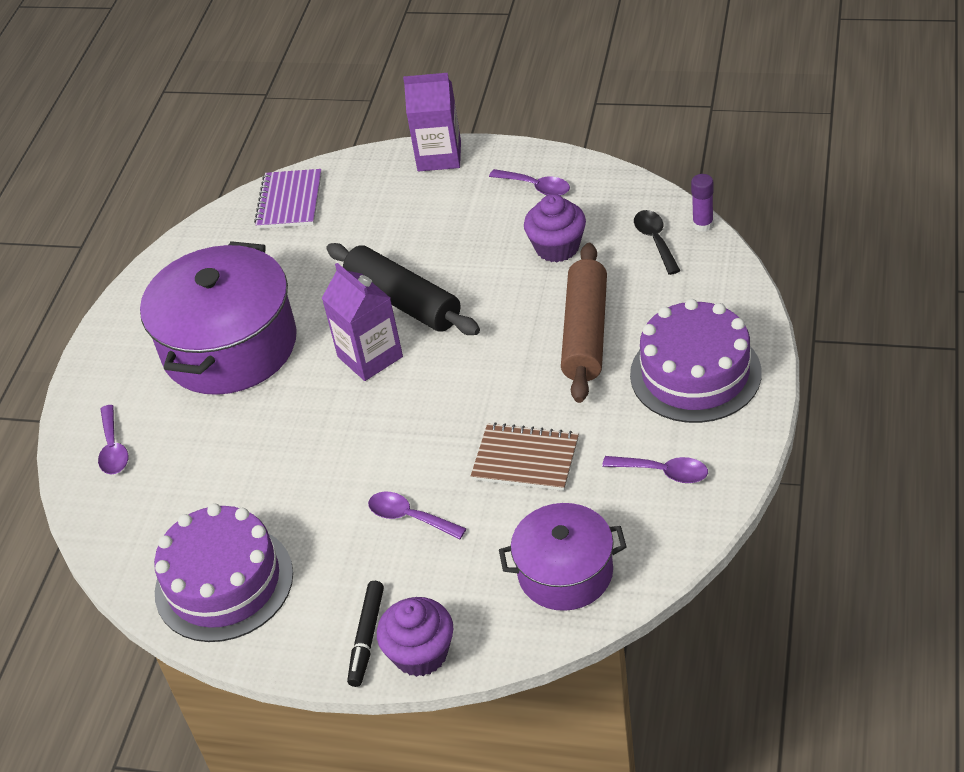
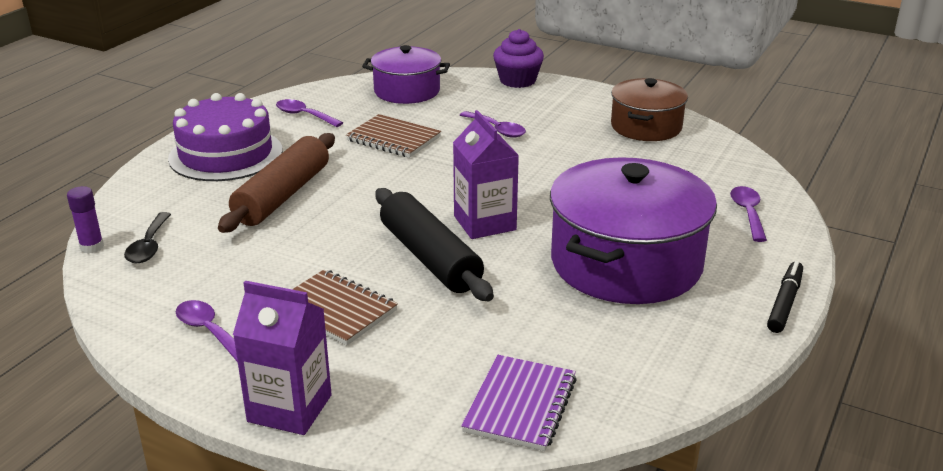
camera: 170 degrees left, 15 degrees down
(224, 583) = (646, 127): purple cake -> brown pot
(367, 637) = (549, 91): black marker -> black marker (784, 303)
(454, 231) = (335, 309): none -> brown notebook
(557, 247) = (244, 264): purple cupcake -> none

